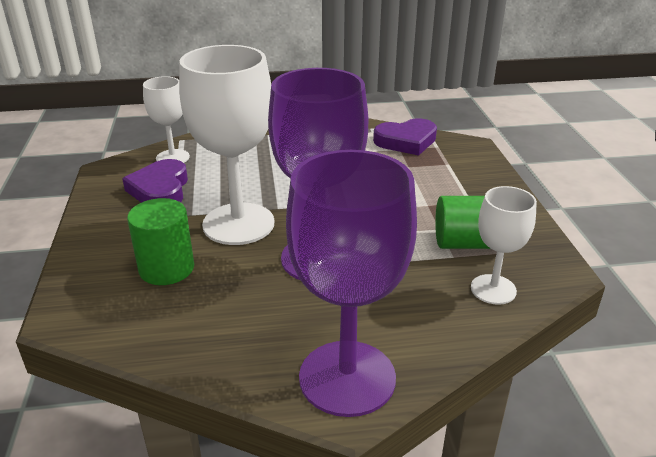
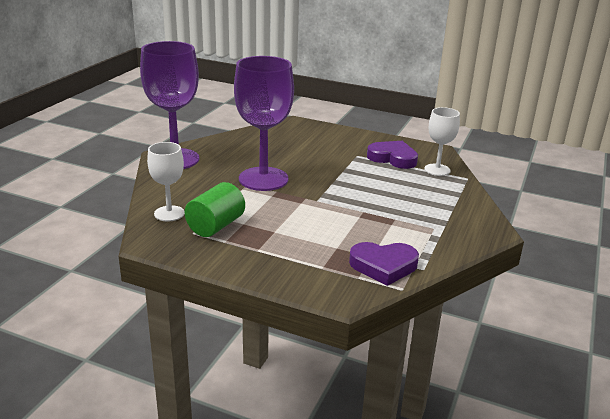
camera: 120 degrees right, 5 degrees down
(166, 268) = (304, 144): green cylinder -> none
(238, 224) = (326, 169): white goblet -> none
(406, 141) = (383, 266): purple heart -> purple heart turned 105 degrees counterclockwise

